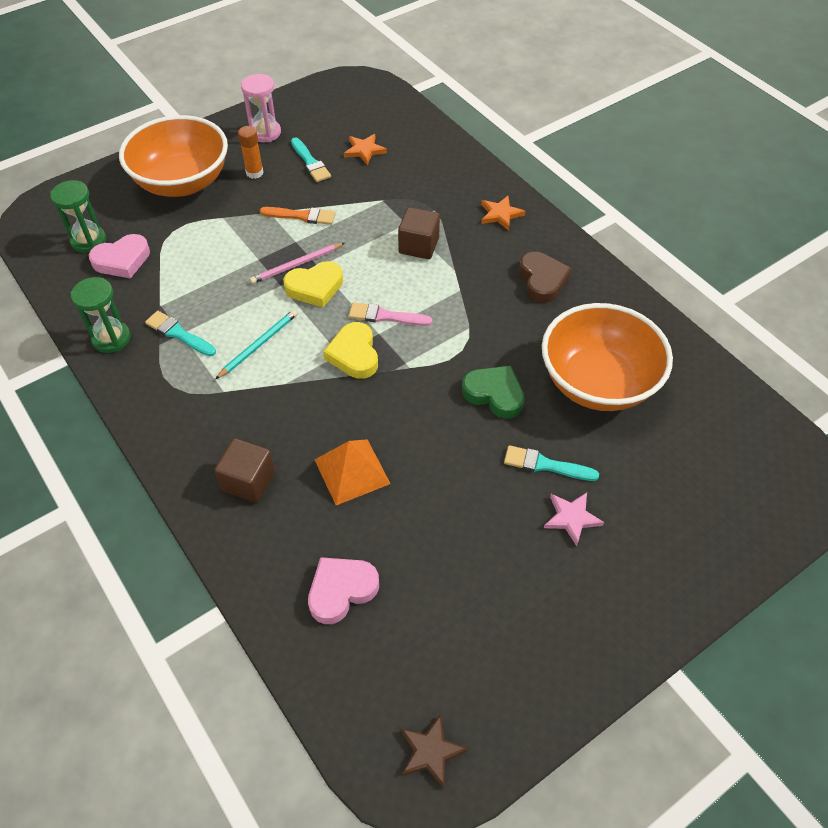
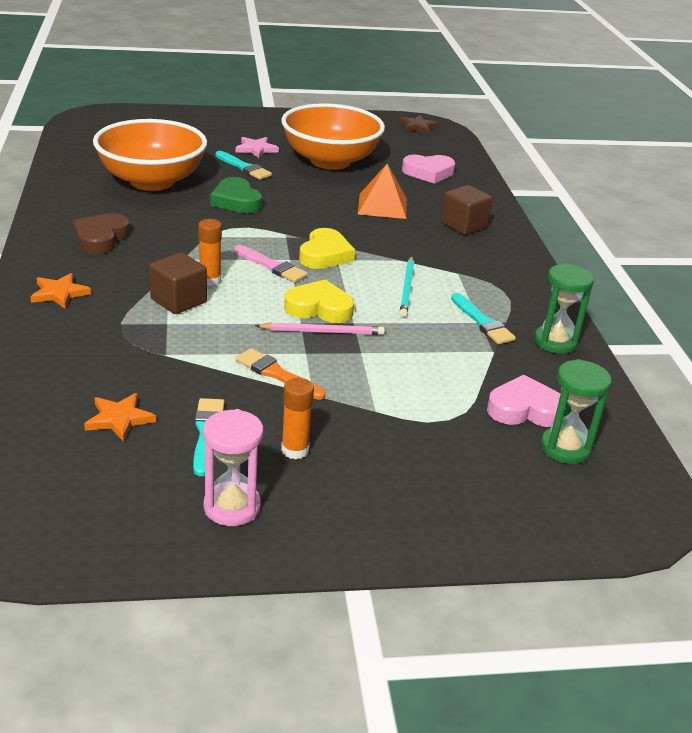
camera: 155 degrees left, 20 degrees down
(182, 182) = (406, 478): orange bowl -> orange bowl (330, 161)
(259, 345) = (407, 288): turquoise pencil -> turquoise pencil turned 60 degrees counterclockwise
(417, 276) = (210, 280): none -> orange glue stick

